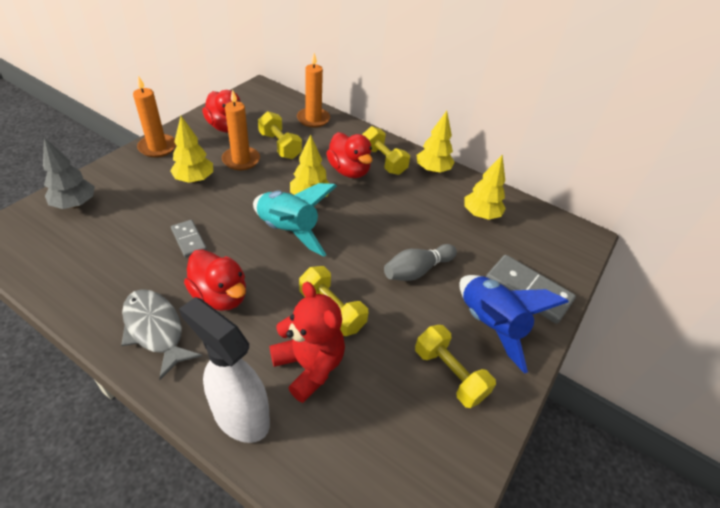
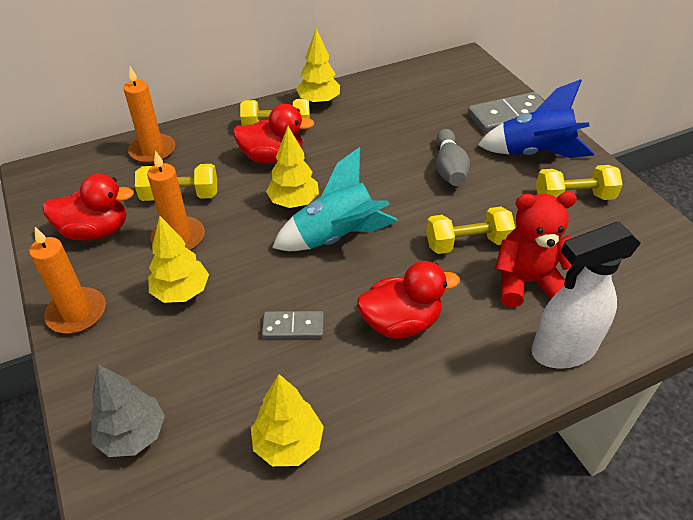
camera: 55 degrees left, 0 degrees up
(155, 329) = (420, 392): grey fish -> none
(480, 215) = (403, 100): yellow tree -> yellow tree (288, 444)

